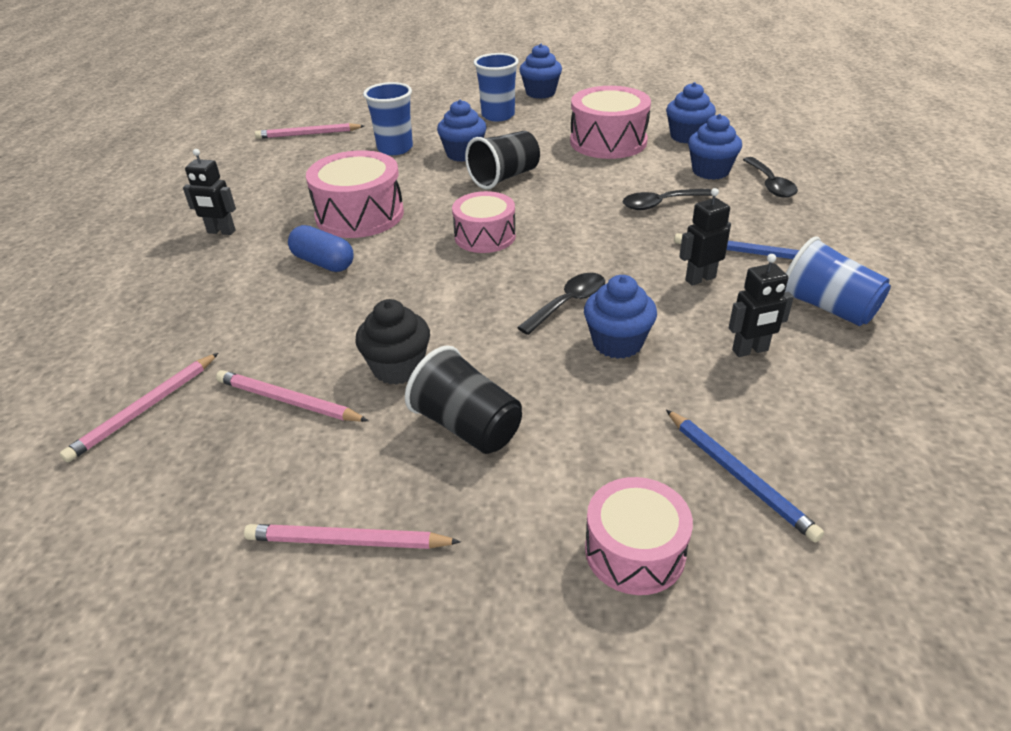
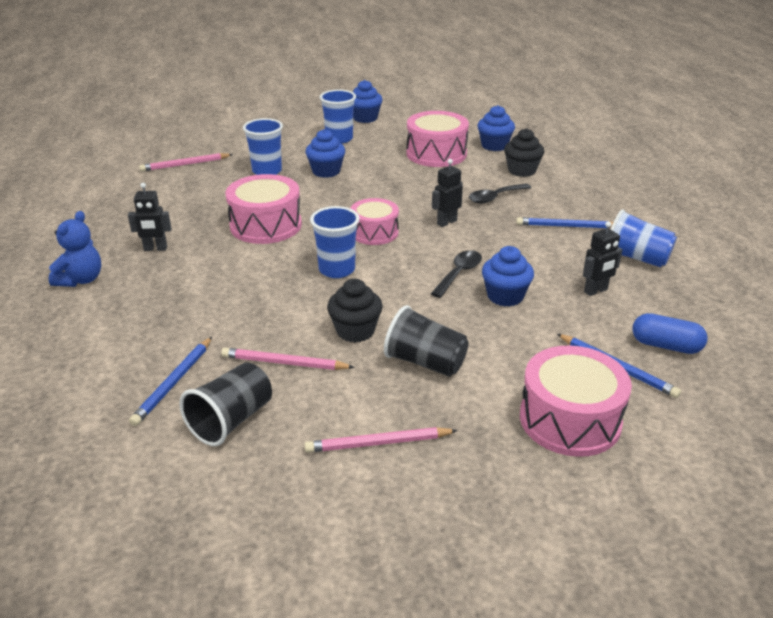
camera: 15 degrees left, 5 degrees down
(120, 261) = (81, 280): none -> blue teddy bear
(145, 409) = (173, 383): pink pencil -> blue pencil
(323, 262) = (256, 264): blue capsule -> blue capsule (666, 345)
(415, 281) = (337, 270): none -> blue cup
(504, 177) = (368, 187): black cup -> black cup (231, 420)
(635, 551) = (570, 419): pink drum -> pink drum, size x1.51
(700, 278) = (544, 247): black robot -> black robot (446, 222)
(710, 171) = (522, 170): blue cupcake -> black cupcake
(770, 184) = (567, 177): black spoon -> none

